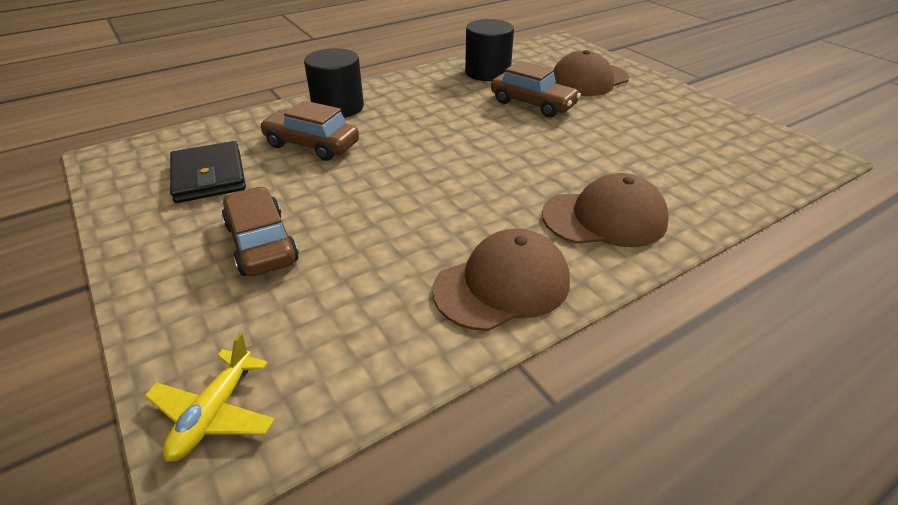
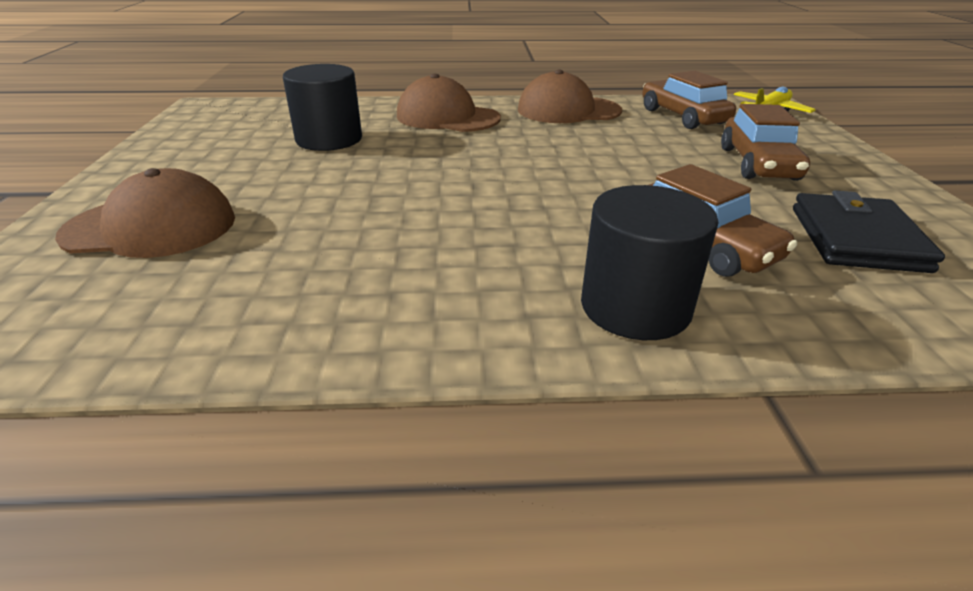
camera: 150 degrees left, 5 degrees down
(487, 72) = (256, 302): black cylinder -> black cylinder (329, 139)
(533, 104) = (313, 214): brown car -> brown car (683, 116)

